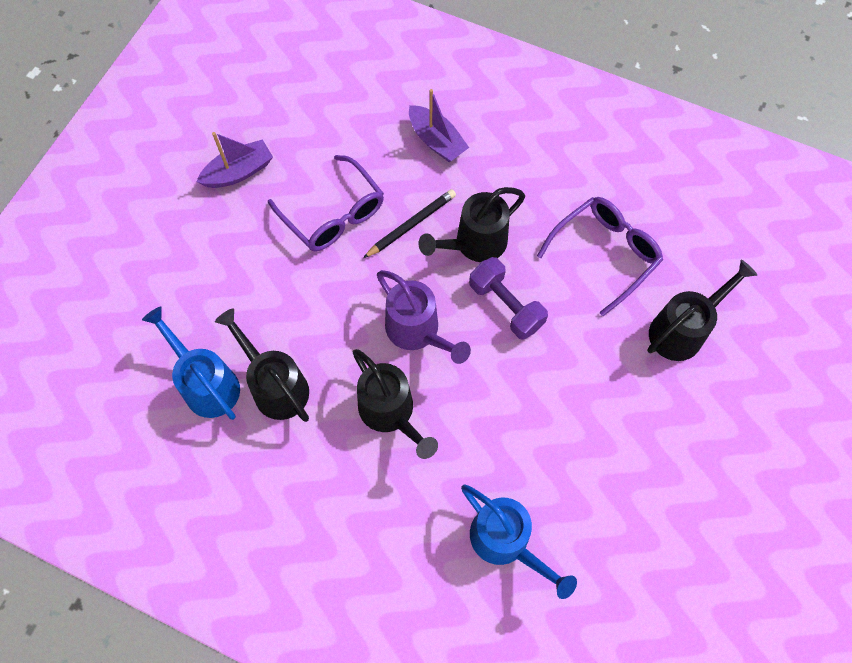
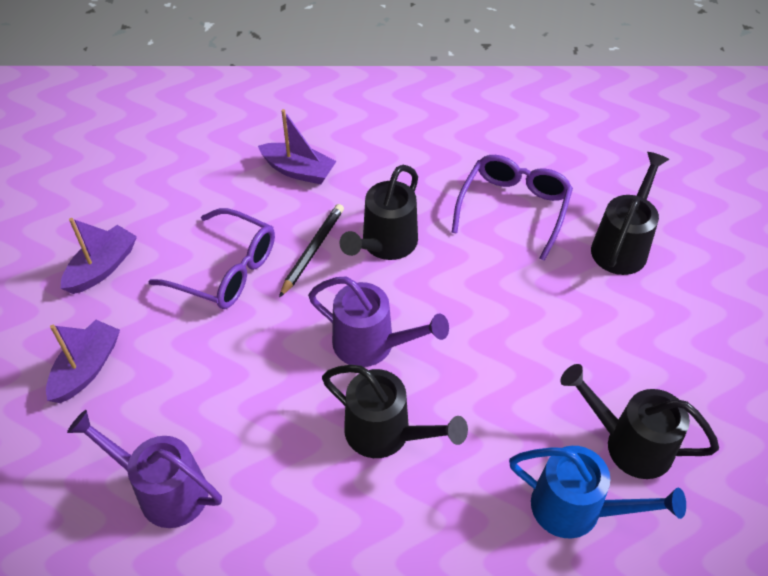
camera: 25 degrees left, 15 degrees down
(192, 258) = (87, 368): none -> purple boat
(206, 383) = (163, 490): blue watering can -> purple watering can
(275, 385) = (245, 459): black watering can -> black watering can (628, 443)
(506, 305) = (447, 287): purple dumbbell -> none

